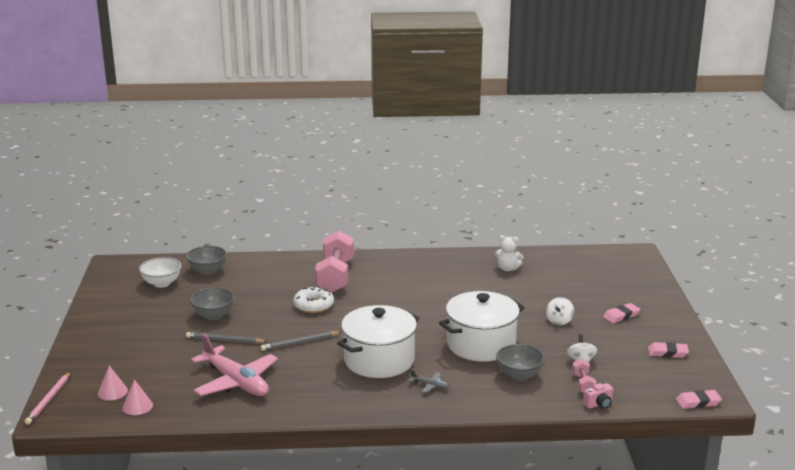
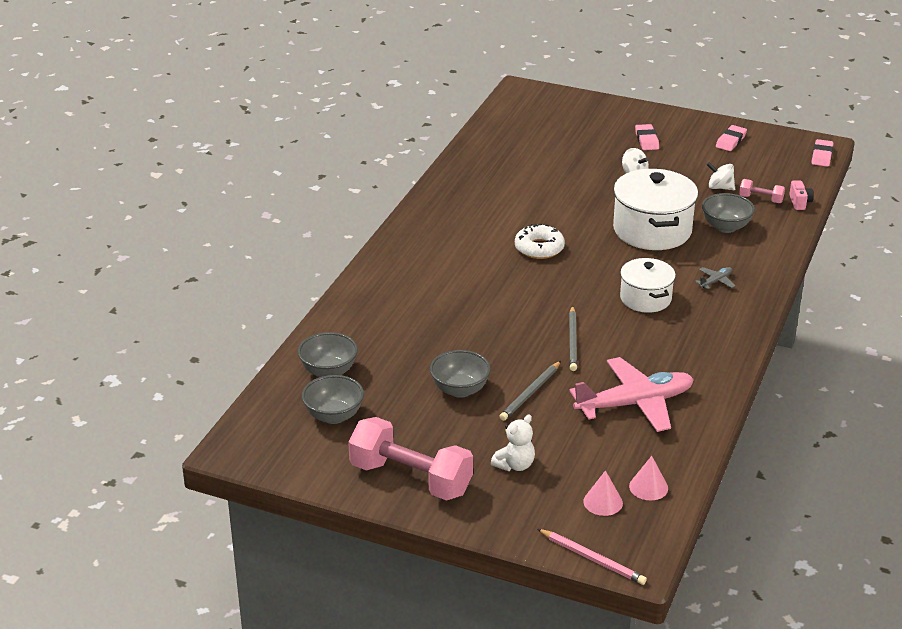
camera: 65 degrees left, 10 degrees up
(162, 283) = (334, 416): white bowl -> grey bowl
(313, 305) = (488, 311): white donut -> white donut (539, 248)
(335, 276) = (425, 279): pink dumbbell -> pink dumbbell (411, 479)
(379, 360) = (645, 298): white pot -> white pot, size x0.62
(507, 269) = (498, 168): white teddy bear -> white teddy bear (515, 465)

